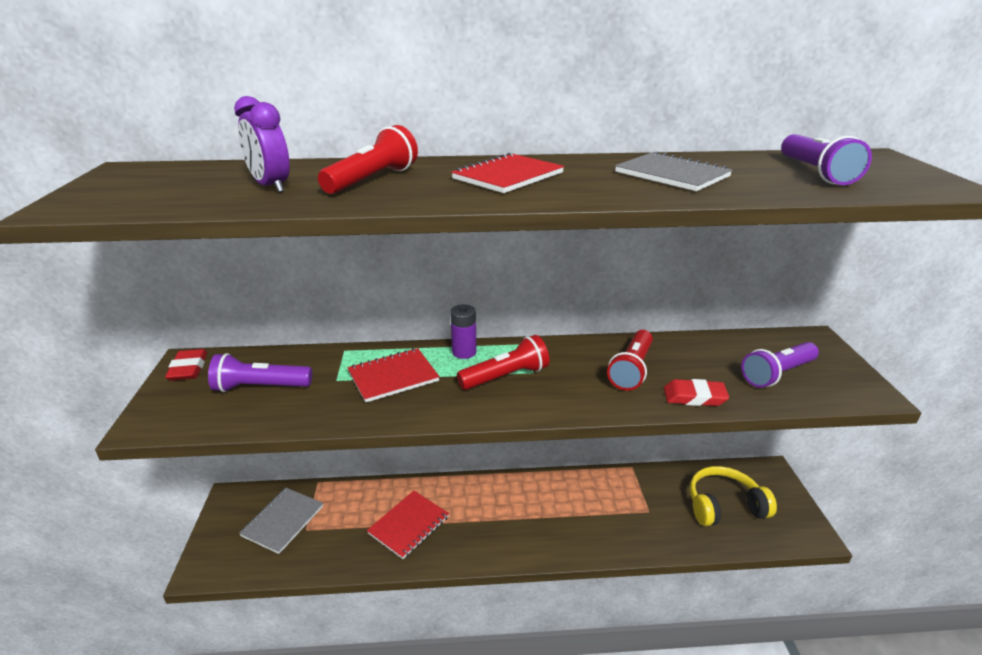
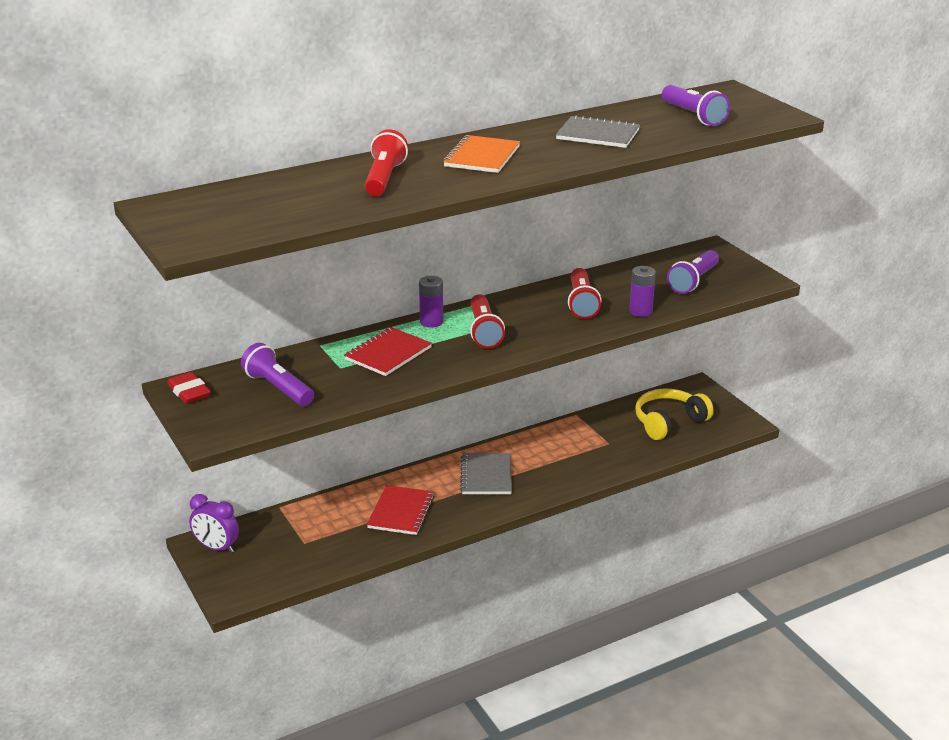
camera: 25 degrees left, 0 degrees up
(260, 387) = (278, 388): purple flashlight -> purple flashlight turned 75 degrees clockwise
(270, 186) = (314, 198): purple clock -> purple clock (216, 548)
(283, 521) = (274, 543): grey notebook -> grey notebook (486, 475)
(506, 376) = (484, 331): red flashlight -> red flashlight turned 135 degrees clockwise
(508, 176) = (482, 157): red notebook -> orange notebook
(694, 397) = (640, 311): red eraser -> purple battery

